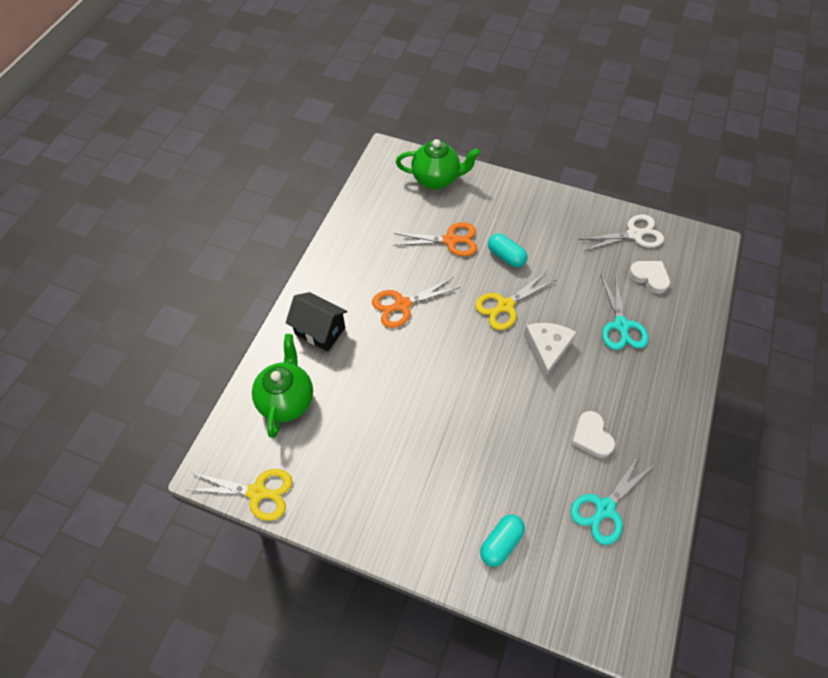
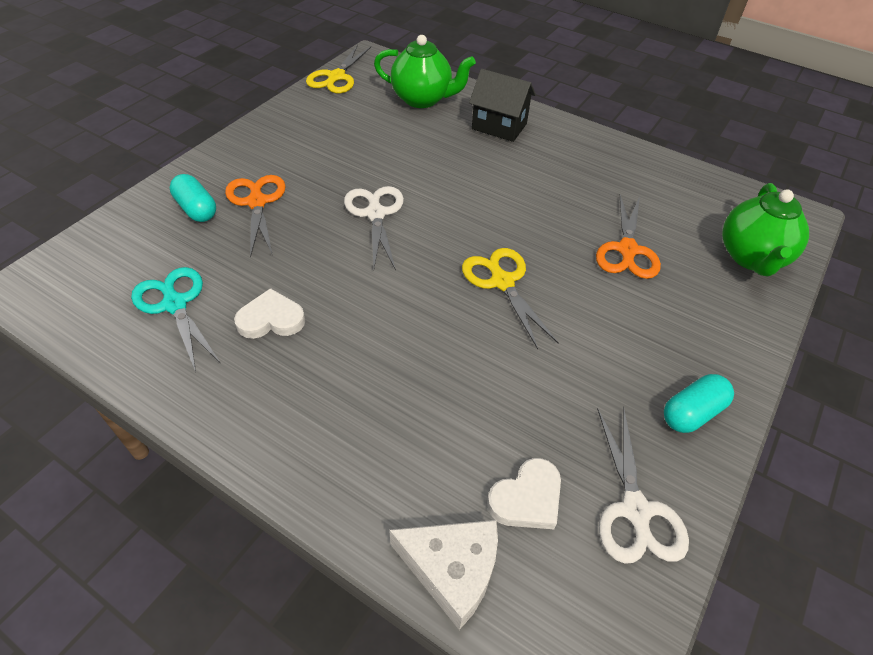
camera: 100 degrees right, 10 degrees down
(320, 331) = (499, 126): black house -> black house turned 75 degrees clockwise
(401, 305) = (522, 188): orange scissors -> orange scissors (257, 202)
(461, 399) = (375, 213): none -> white scissors
(506, 256) = (593, 303): turquoise capsule -> turquoise capsule (692, 413)
(546, 349) = (418, 308): white cheese -> white cheese (452, 570)
(621, 326) = (432, 414): turquoise scissors -> none

